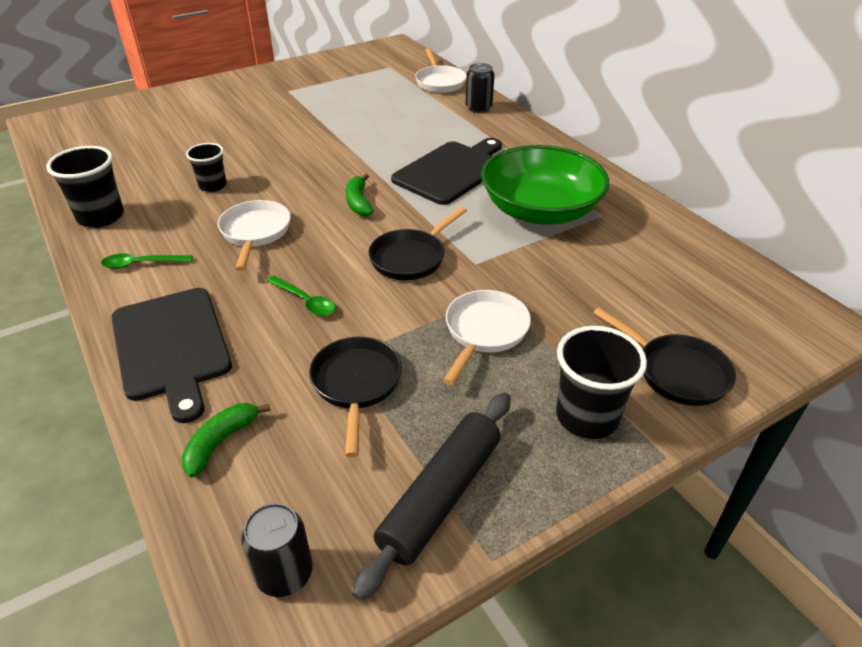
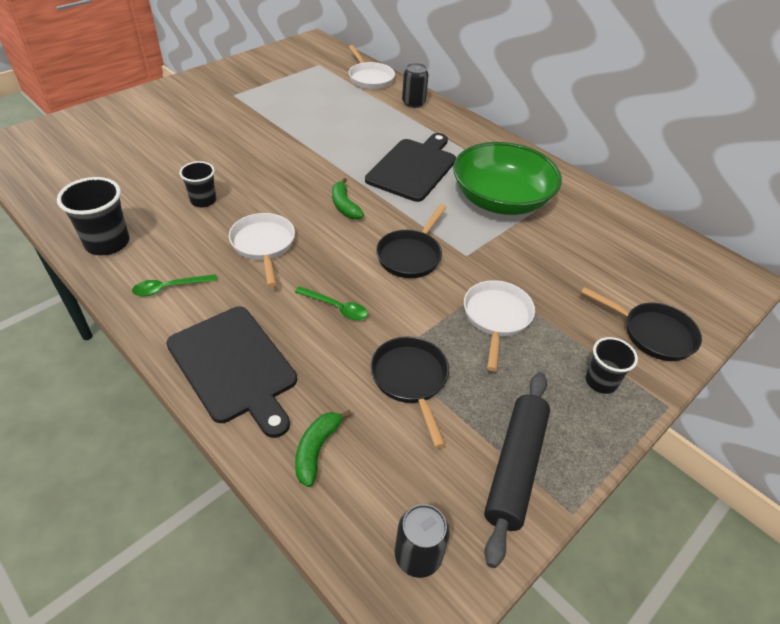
camera: 15 degrees left, 5 degrees up
(587, 417) = (601, 381): black cup -> black cup, size x0.64

